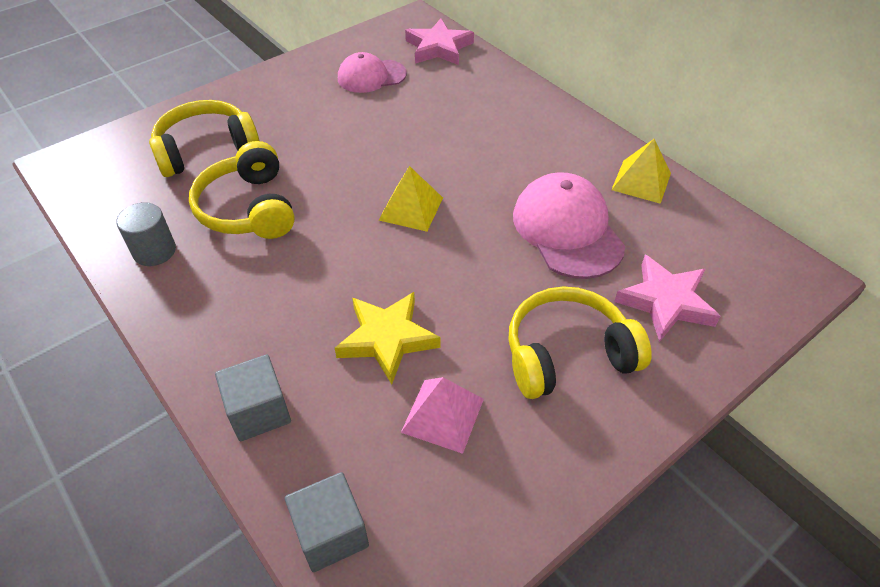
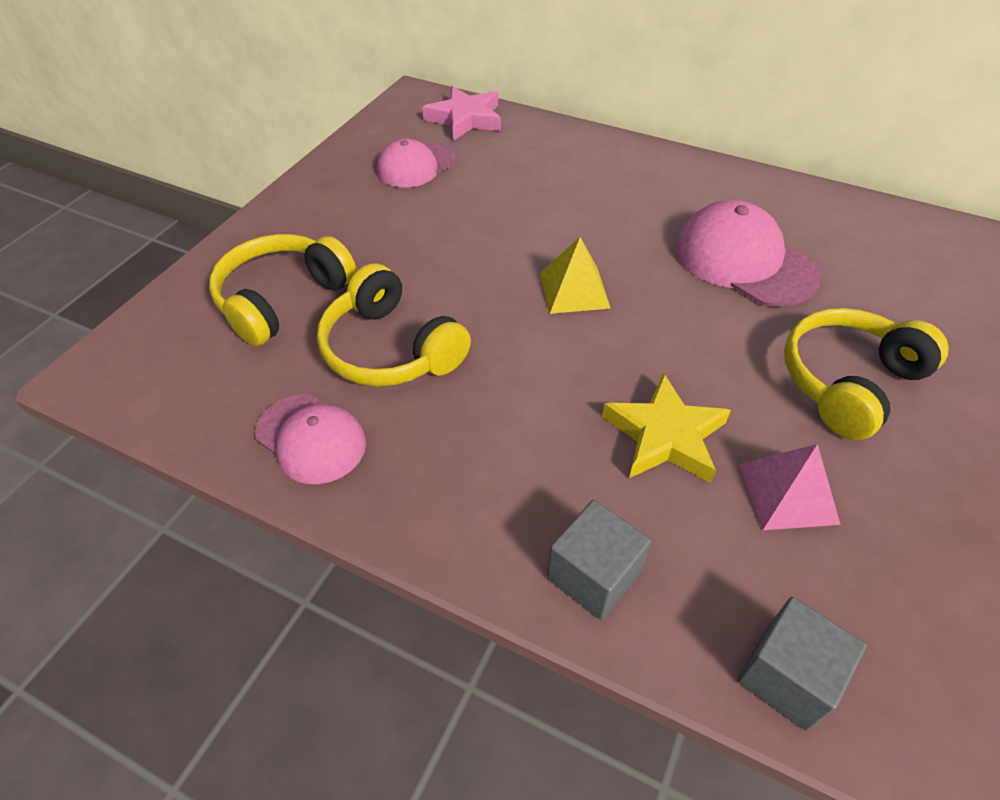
camera: 25 degrees left, 0 degrees up
(154, 251) = (311, 438): grey cylinder -> pink cap
(641, 181) = (770, 194): yellow pyramid -> none
(665, 302) = (887, 299): pink star -> none

